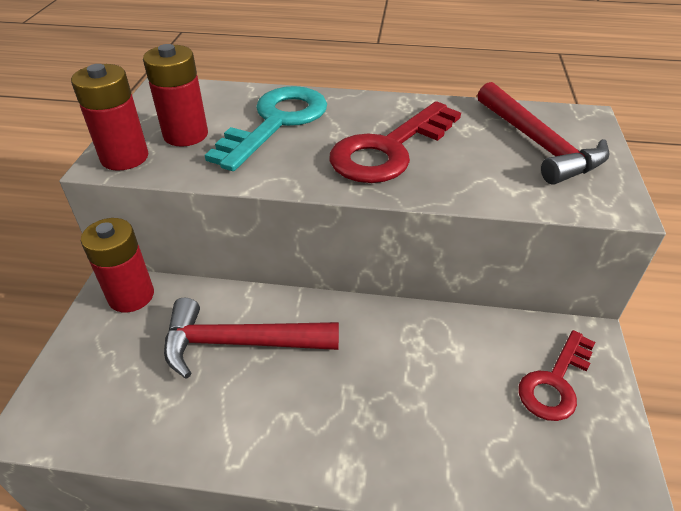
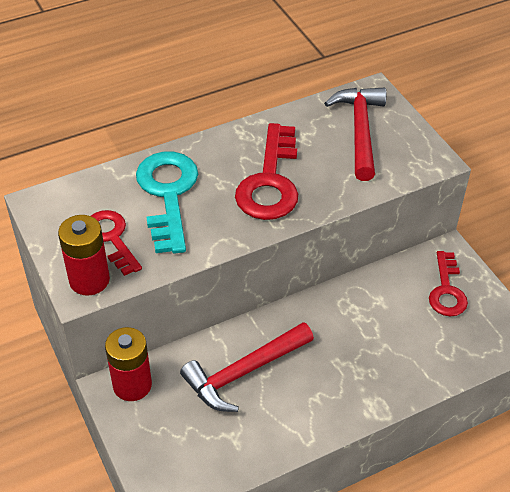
camera: 35 degrees left, 5 degrees up
(186, 135) = (111, 238): red battery -> red key
(538, 144) = (360, 131): red hammer -> red hammer turned 120 degrees counterclockwise

